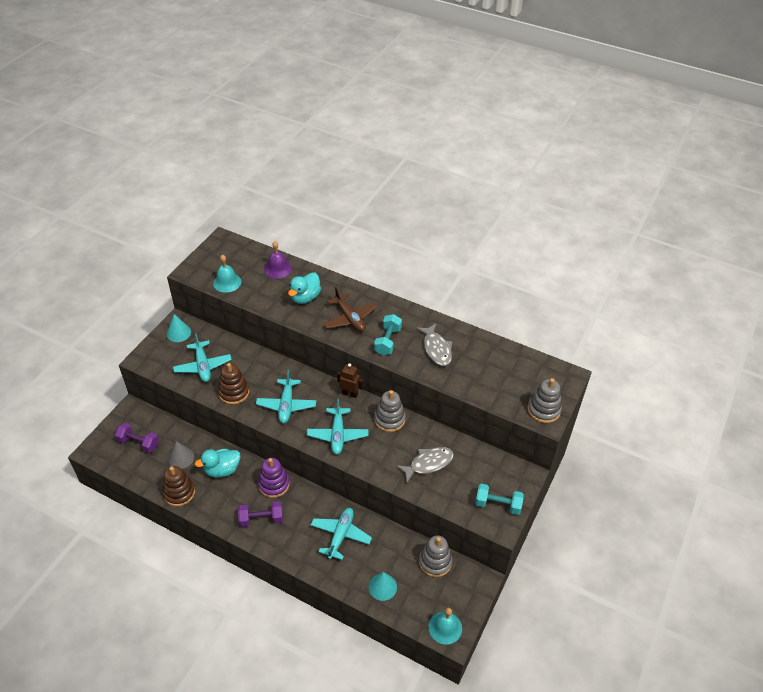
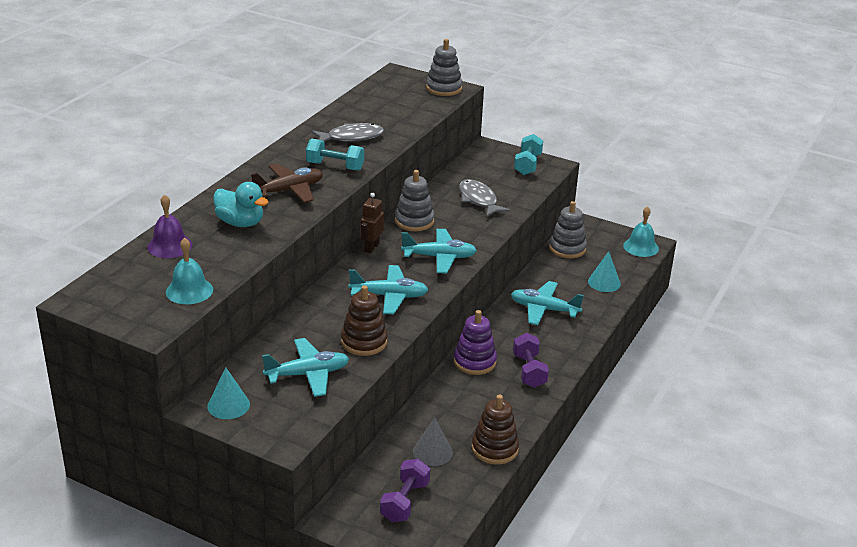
camera: 90 degrees left, 15 degrees down
(222, 470) = (453, 409): turquoise duck -> none

